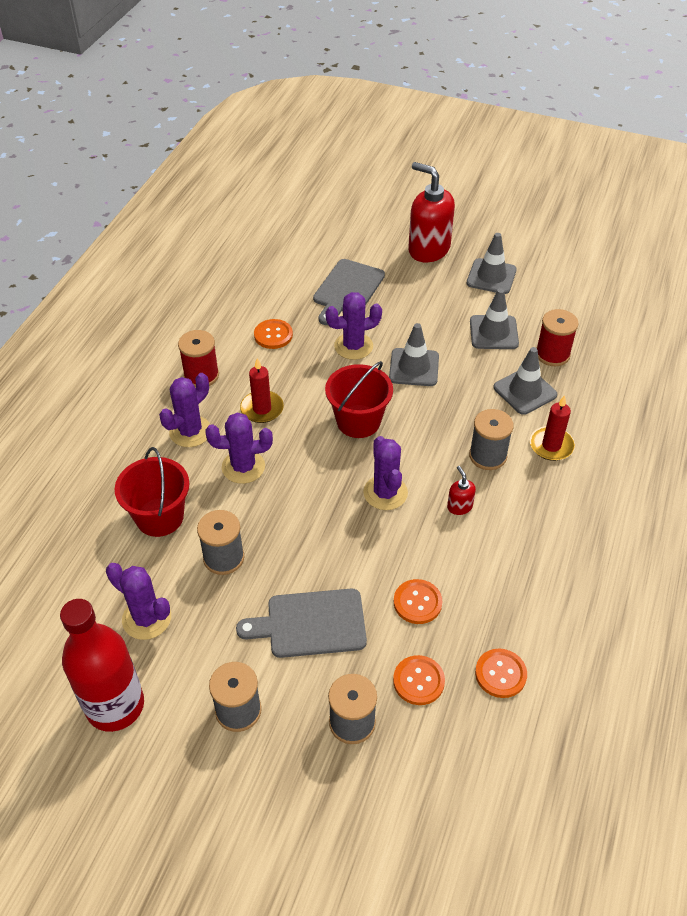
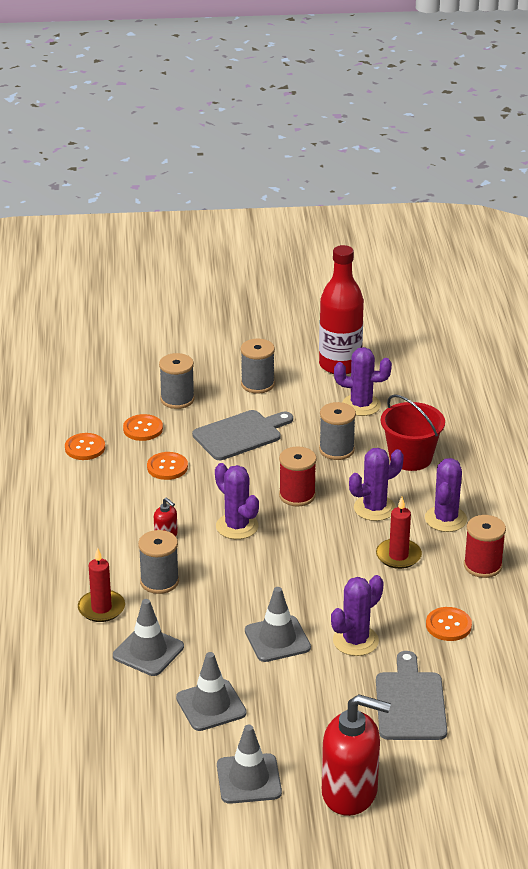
camera: 155 degrees right, 15 degrees down
(358, 421) = (299, 573): red bucket -> none
(552, 354) = (133, 701): red spool -> red spool (297, 495)

